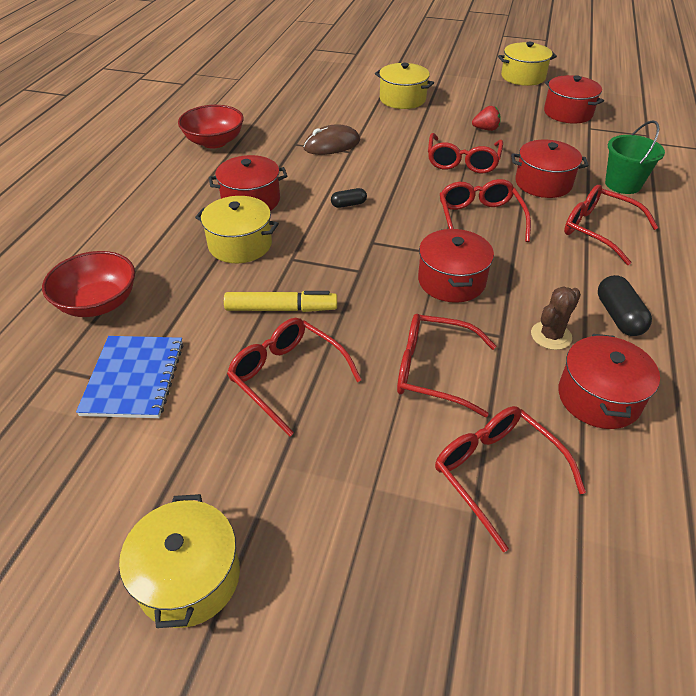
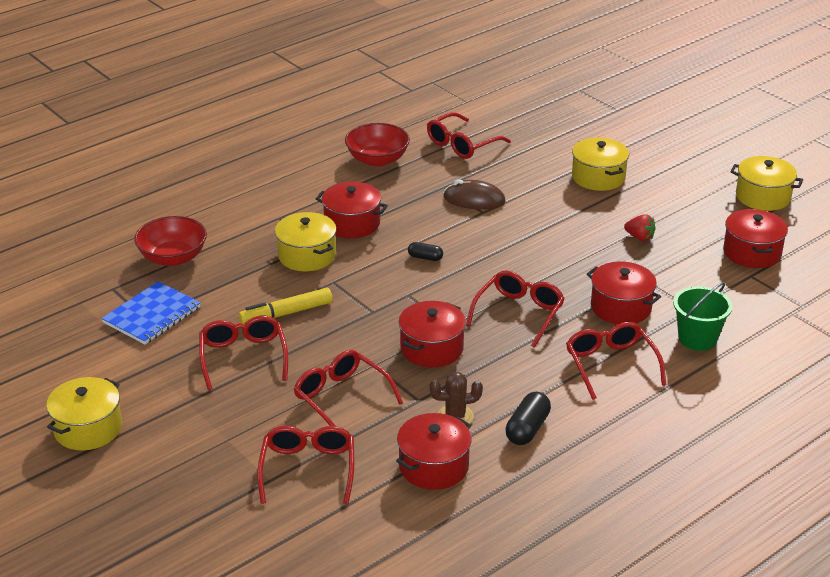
camera: 35 degrees right, 10 degrees down
(281, 309) = (286, 313): yellow marker -> yellow marker turned 120 degrees clockwise
(463, 161) = (574, 259): red glasses -> red glasses (462, 144)

